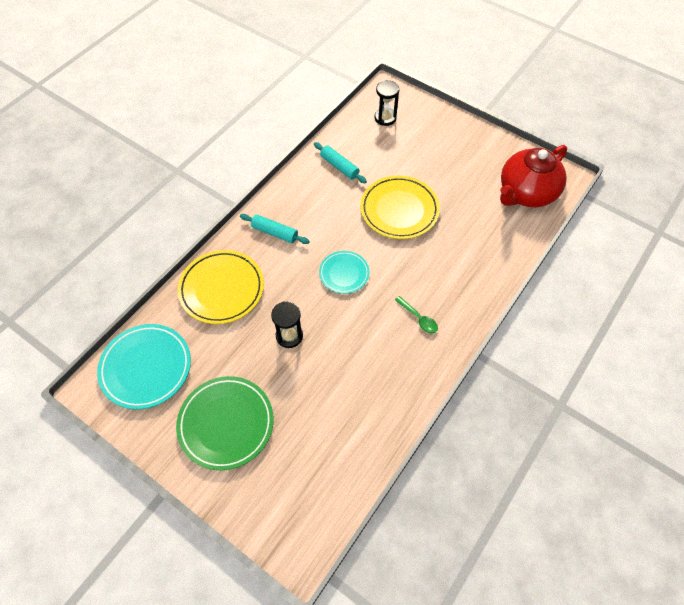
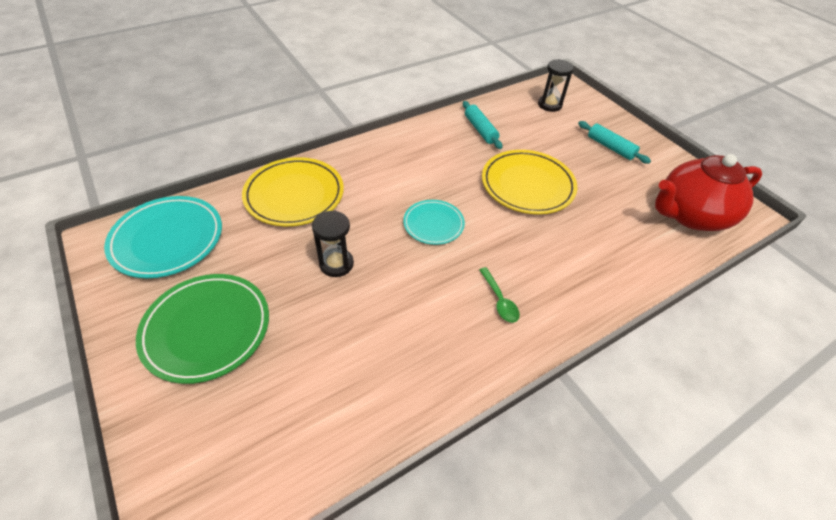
camera: 20 degrees right, 10 degrees down
(274, 233) = (380, 164): turquoise rolling pin -> turquoise rolling pin (610, 147)

